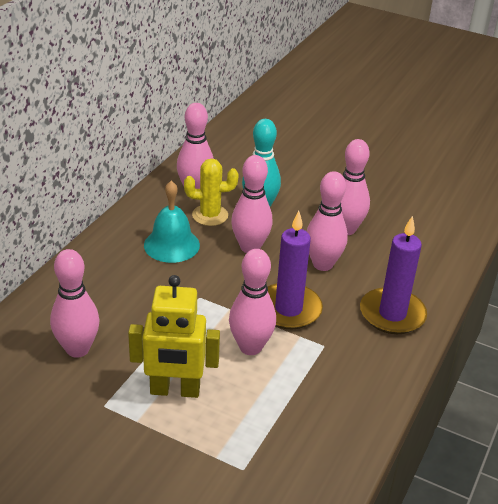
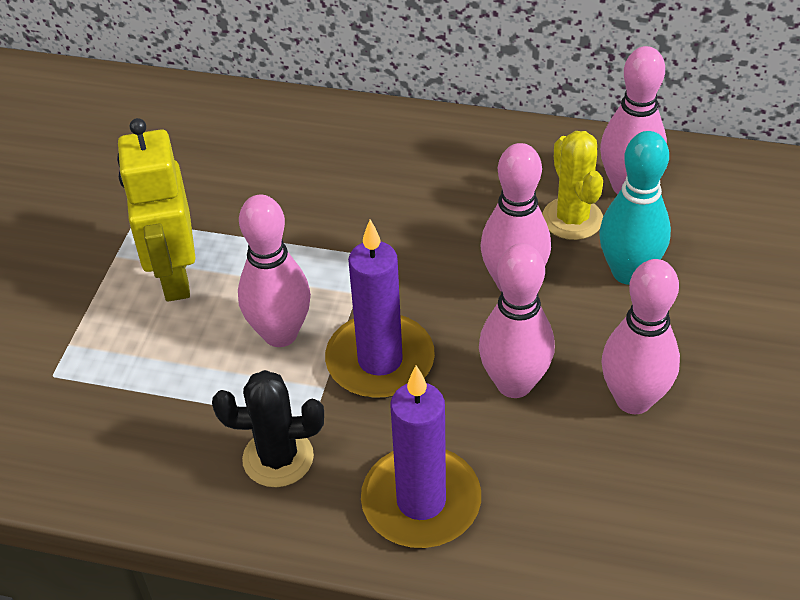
camera: 80 degrees right, 10 degrees up
(77, 349) = (224, 170): pink bowling pin -> none
(171, 245) = (475, 196): turquoise bell -> none
(348, 364) = (278, 458): none -> black cactus

